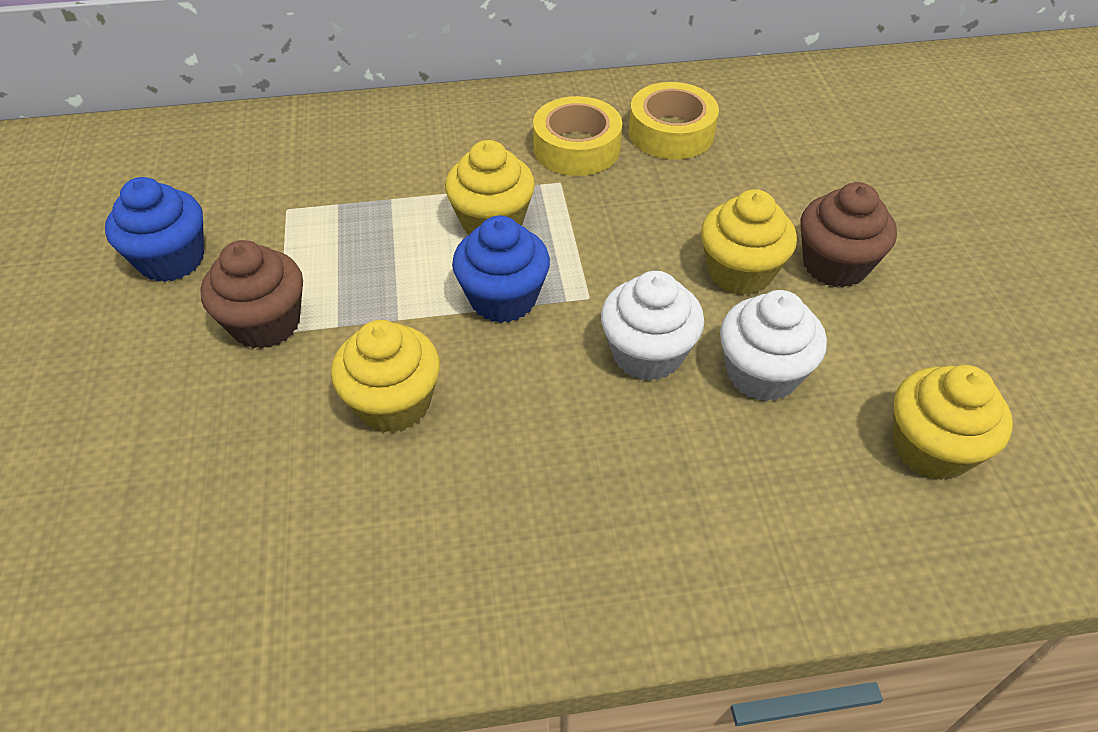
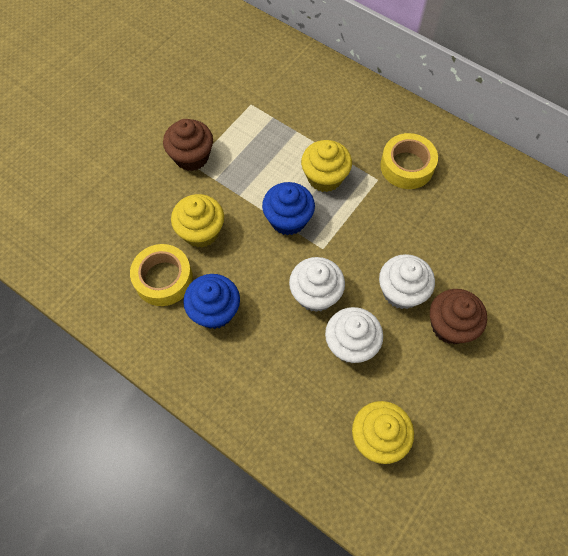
camera: 45 degrees right, 15 degrees up
(171, 259) = (186, 97): blue cupcake -> blue cupcake (214, 311)
(671, 132) = (463, 193): yellow tape -> yellow tape (163, 279)
(739, 272) = (401, 292): yellow cupcake -> white cupcake

